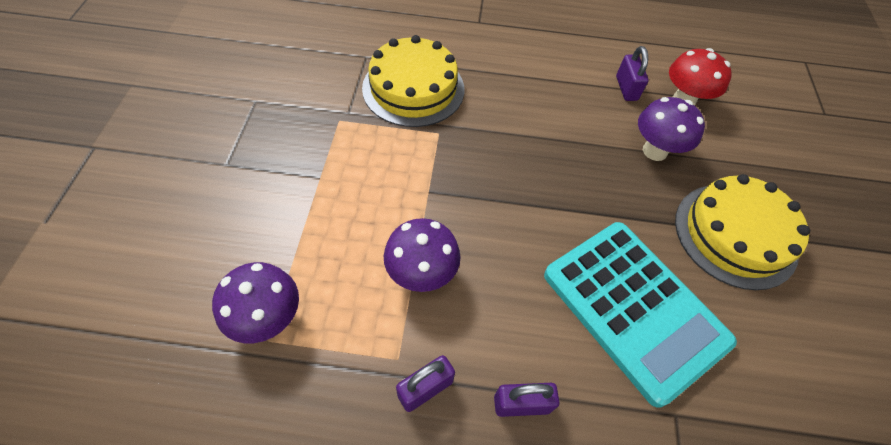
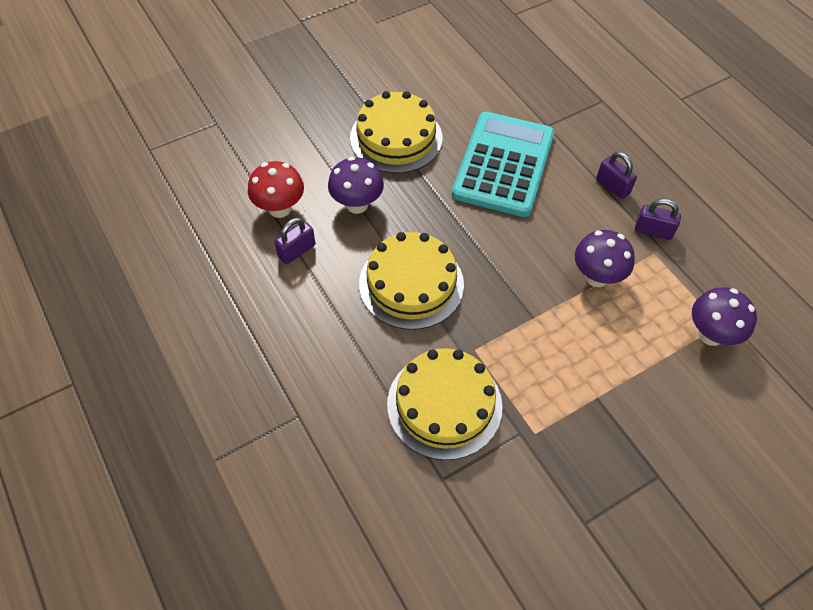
camera: 125 degrees left, 0 degrees up
(536, 134) = (411, 284): none -> yellow cake

